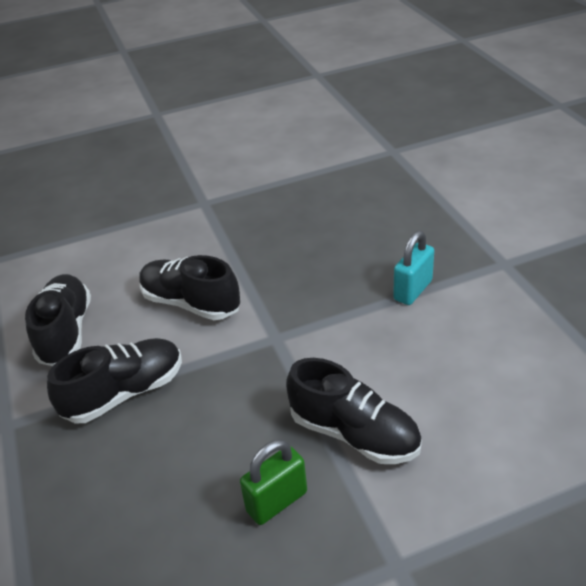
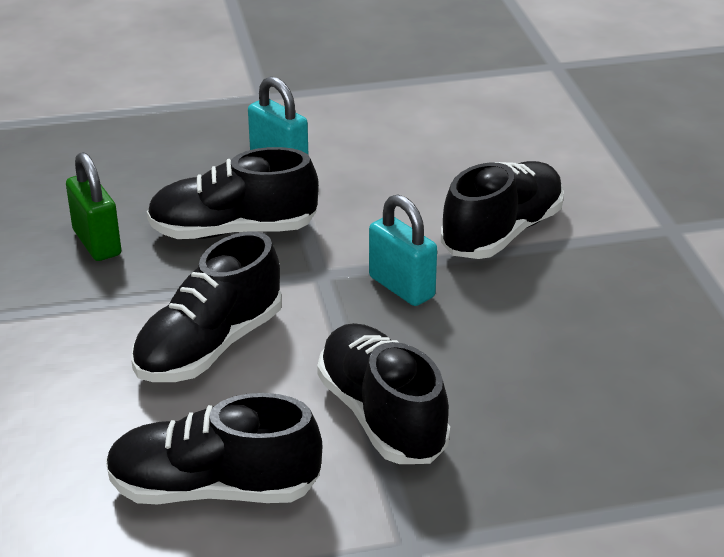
camera: 85 degrees left, 5 degrees down
(267, 382) = (401, 287): none -> turquoise padlock
(277, 501) = (588, 294): green padlock -> green padlock (97, 243)
(316, 287) = (233, 231): none -> black shoe

